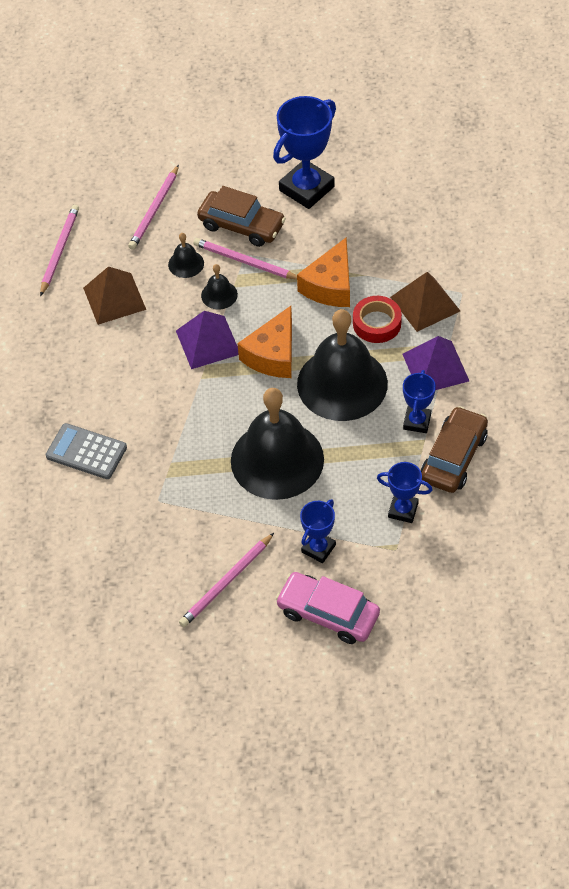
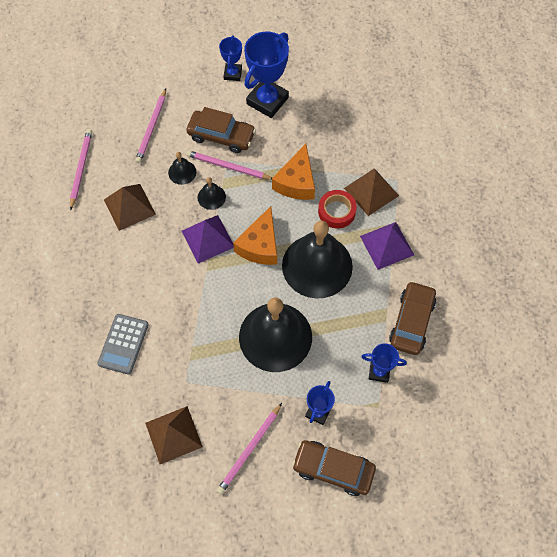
camera: 10 degrees left, 10 degrees up
(86, 452) = (123, 344): grey calculator -> grey calculator turned 90 degrees counterclockwise
(134, 557) = (173, 434): none -> brown pyramid
(328, 613) = (333, 469): pink car -> brown car
(417, 422) = (379, 293): blue trophy -> blue trophy (233, 74)

